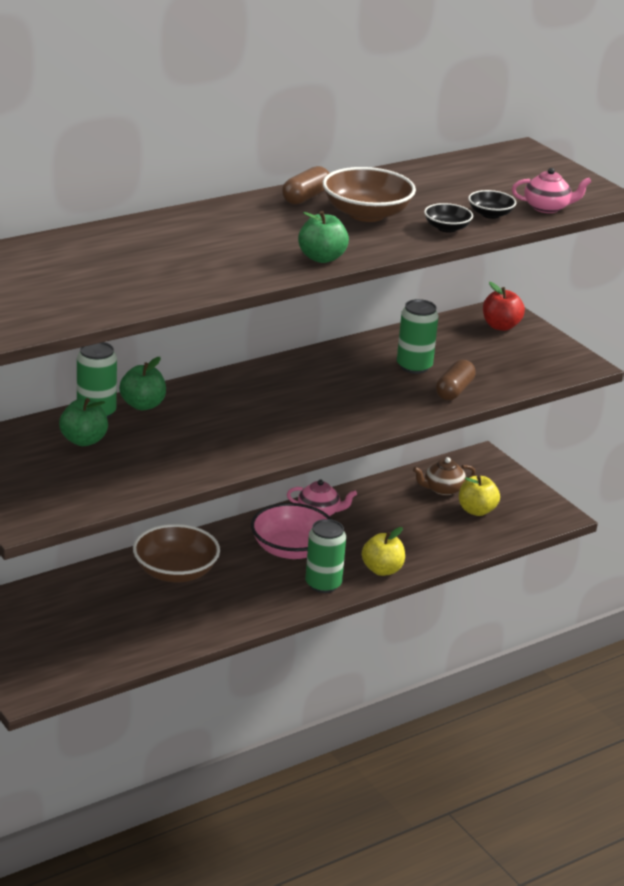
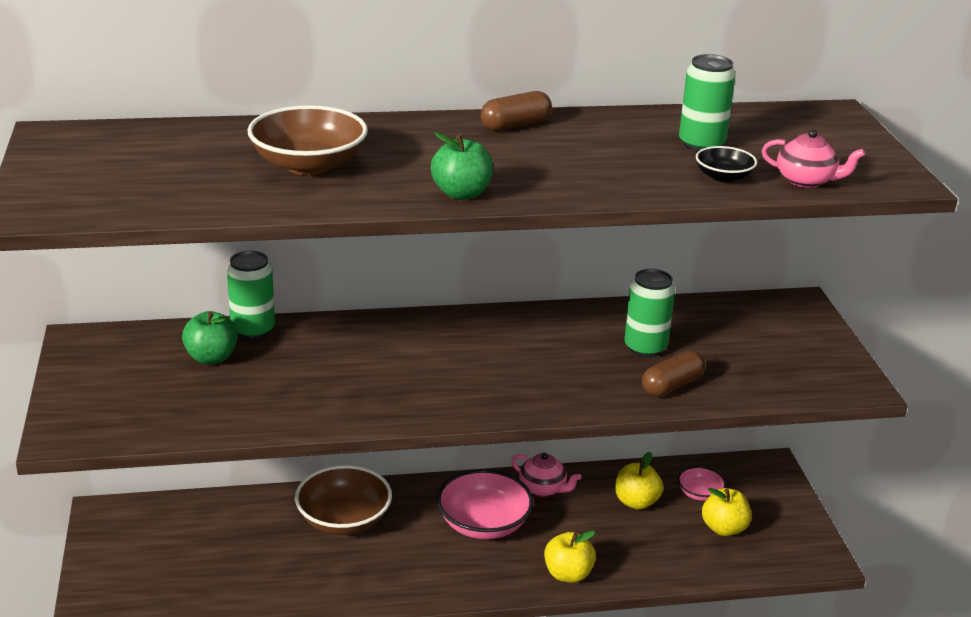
camera: 25 degrees right, 0 degrees up
(143, 405) = (307, 331): green apple -> none
(323, 584) = (490, 575): green can -> green can (701, 144)
(366, 214) = (568, 153): brown bowl -> brown bowl (309, 165)
(398, 506) = (636, 502): none -> yellow apple
(442, 489) = (699, 493): brown teapot -> pink bowl
(447, 228) = (652, 184): black bowl -> none
(501, 326) = (785, 320): red apple -> none

